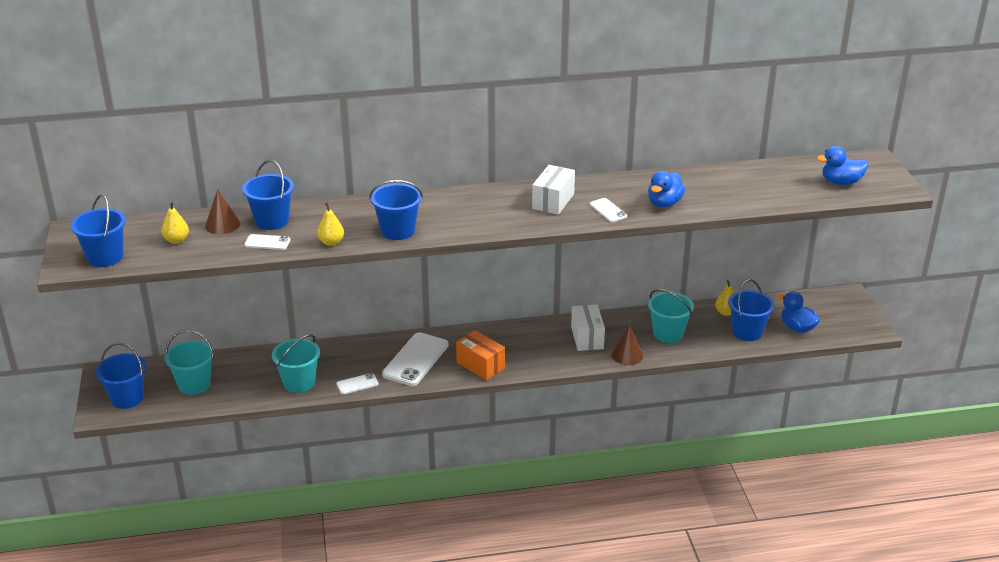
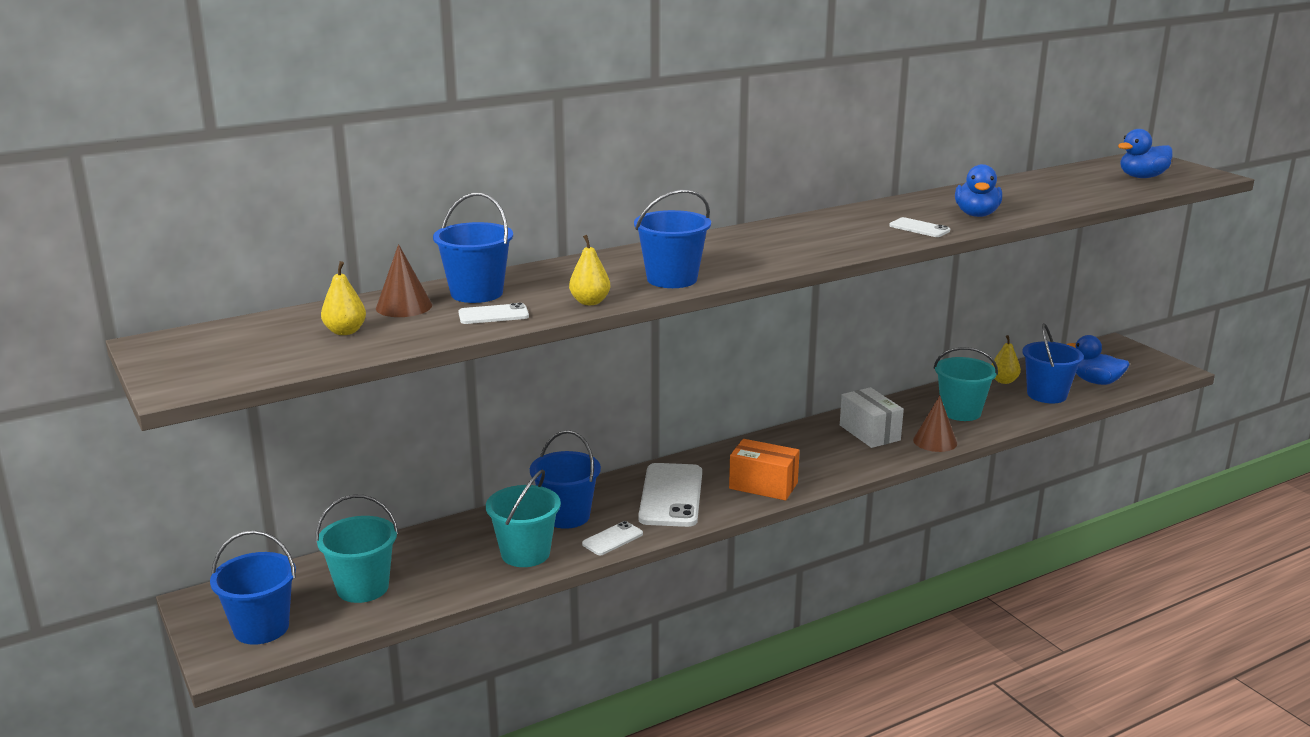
camera: 20 degrees left, 10 degrees down
(105, 257) = (239, 366): blue bucket -> blue bucket (566, 516)
(553, 201) = (841, 229): white box -> none

